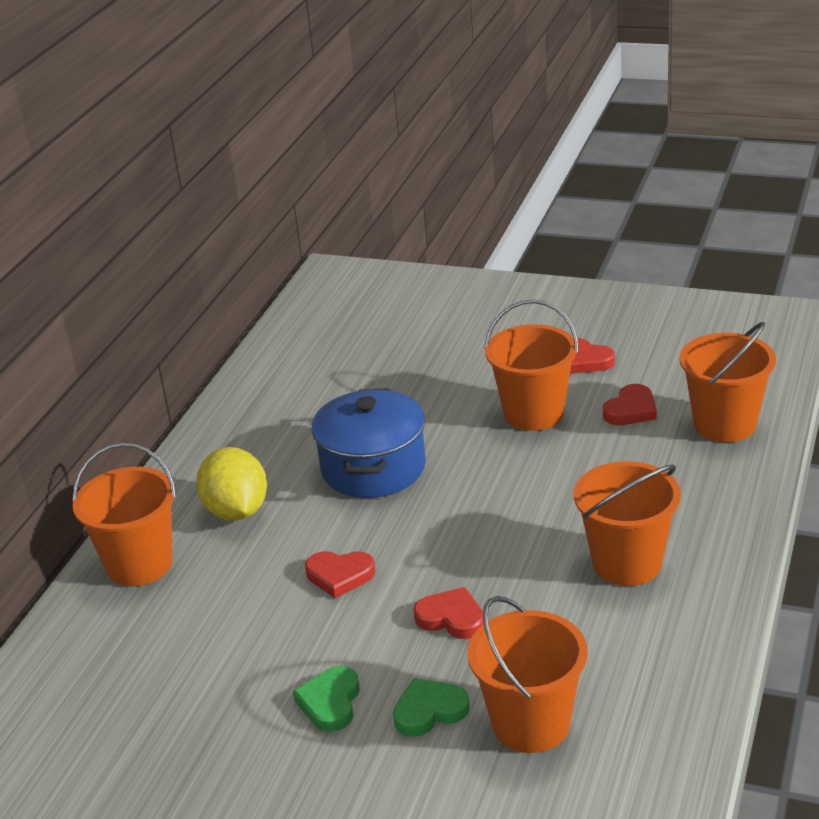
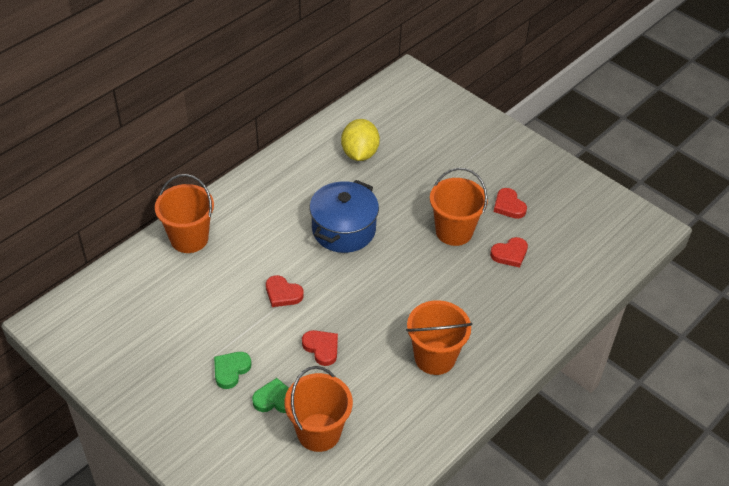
camera: 20 degrees right, 15 degrees up
(236, 511) = (256, 226): yellow lemon -> yellow lemon (359, 154)
(724, 424) = (555, 289): orange bucket -> none

